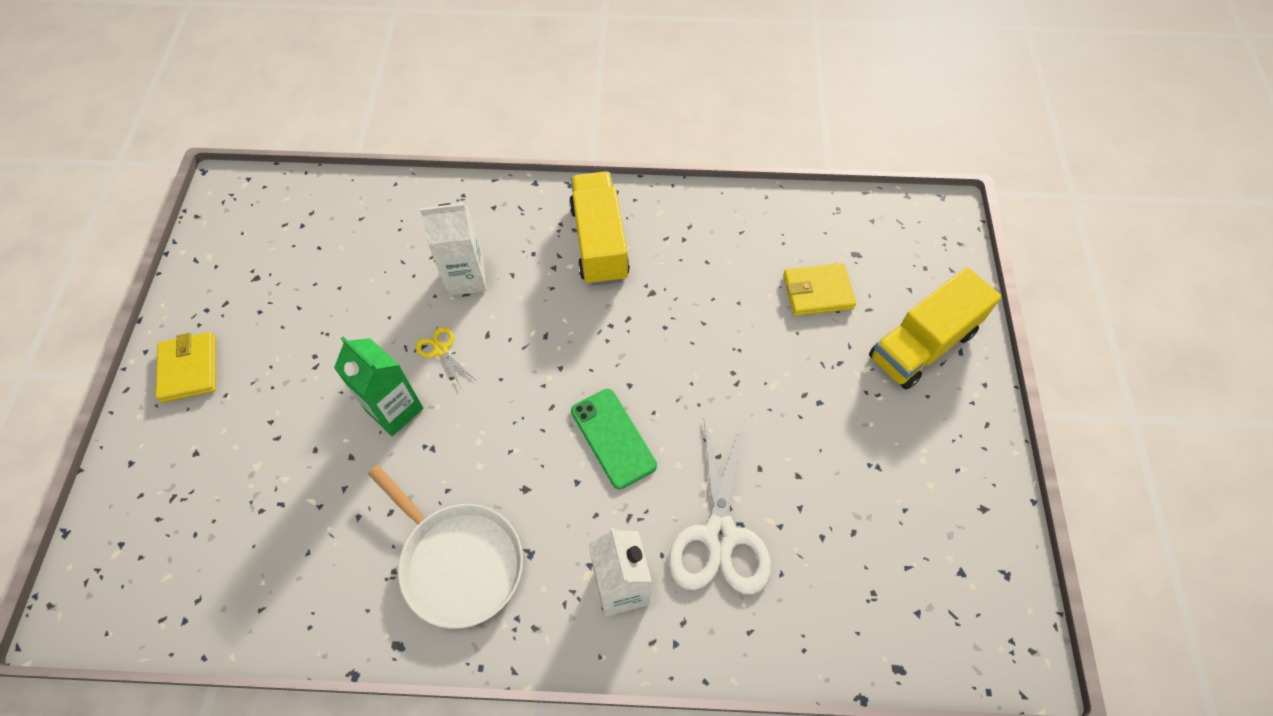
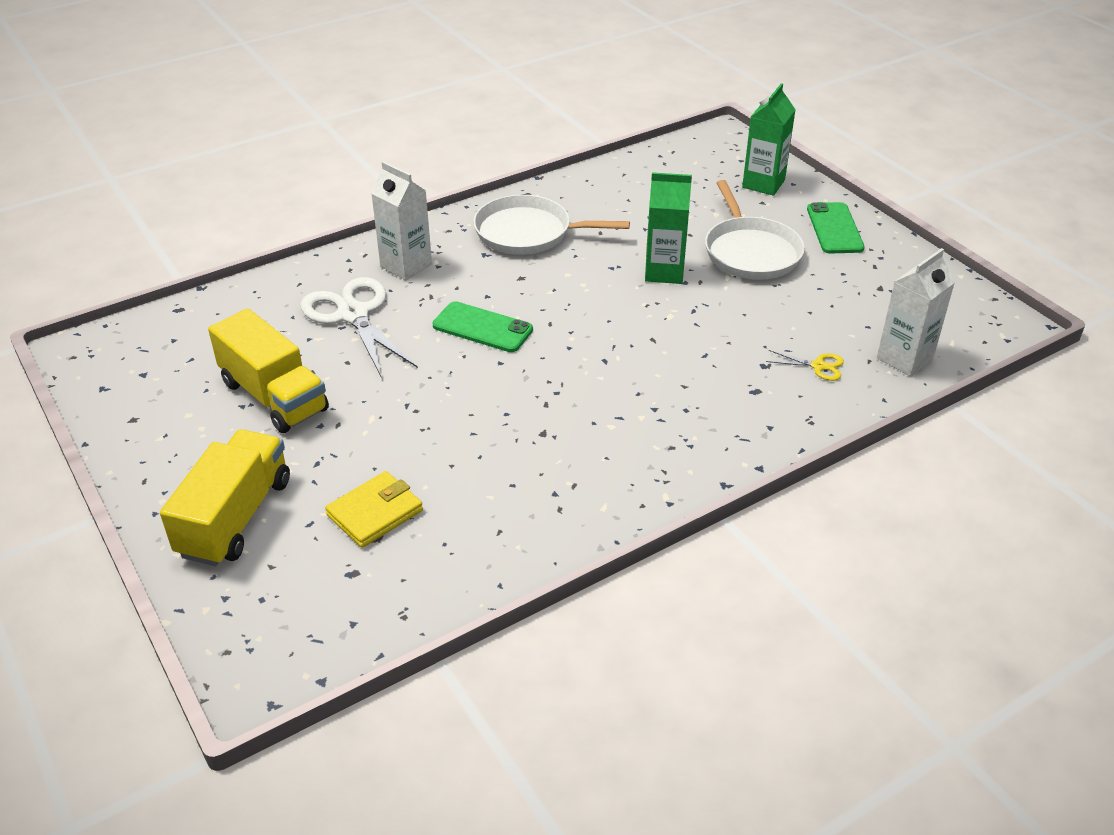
camera: 145 degrees right, 20 degrees down
(156, 482) = (763, 184): none -> green carton
(189, 369) = (834, 228): yellow wallet -> green phone
(294, 387) = (750, 252): none -> white pan
(441, 350) = (676, 314): yellow scissors -> yellow scissors (818, 366)
(466, 278) = (719, 364): white carton -> white carton (904, 358)
(599, 242) = (635, 448): yellow truck -> yellow truck (274, 396)

